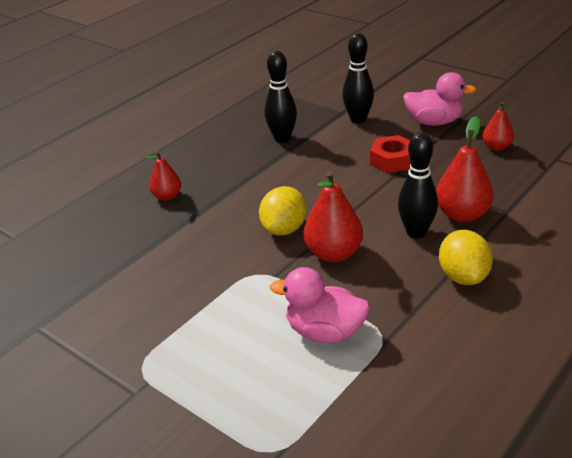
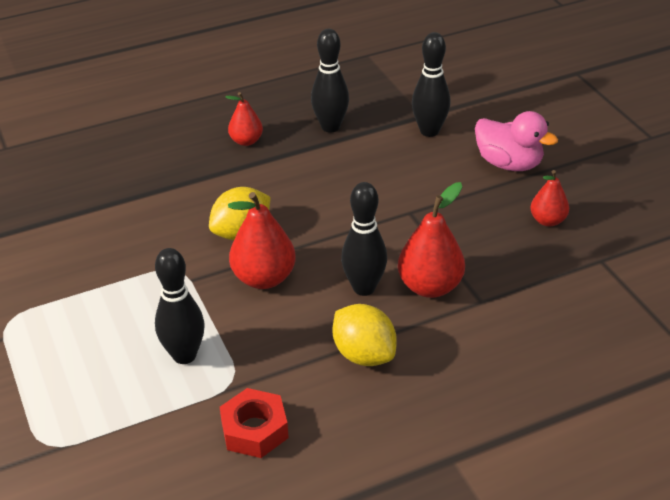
camera: 25 degrees right, 5 degrees up
(167, 196) = (166, 154): red pear -> red pear (246, 141)
(325, 332) = (184, 355): pink duck -> black bowling pin
(392, 160) = (419, 195): red nut -> red nut (254, 430)
(463, 276) = (364, 354): yellow lemon -> yellow lemon turned 60 degrees counterclockwise

